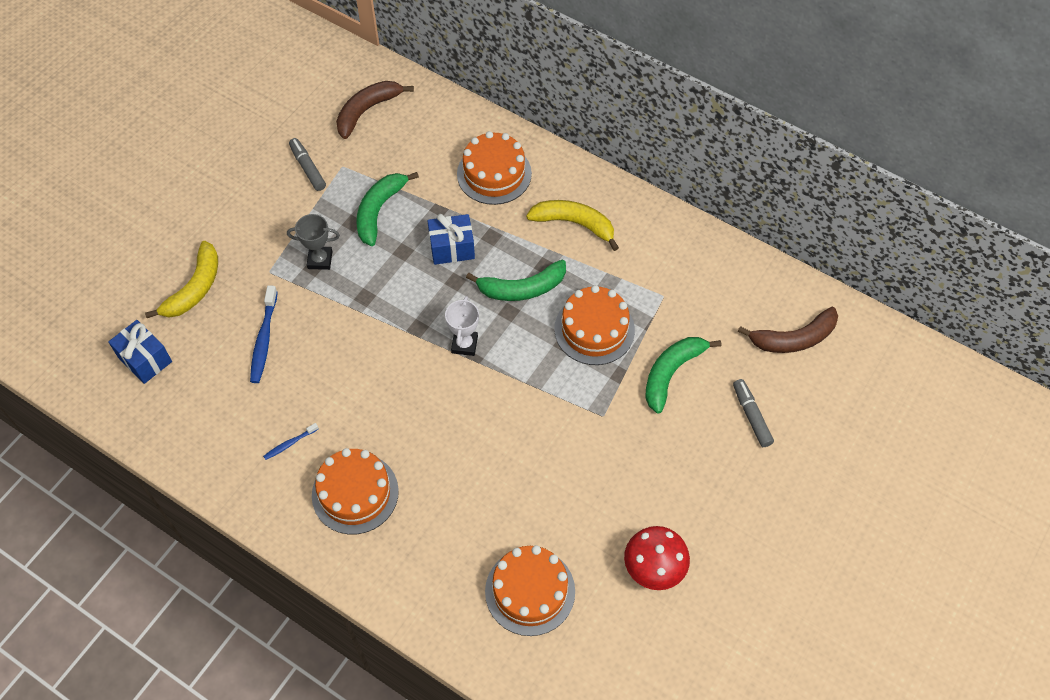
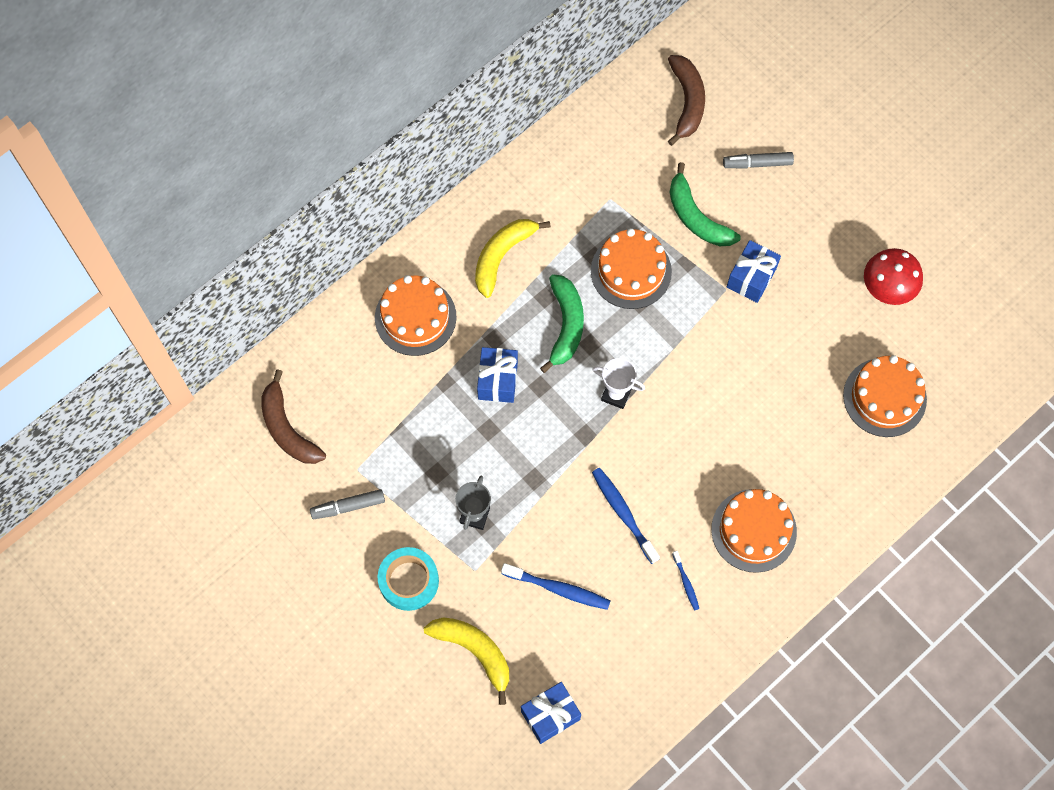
camera: 75 degrees left, 10 degrees up
(250, 226) = (409, 581): none -> turquoise tape
(347, 376) = (623, 514): none -> blue toothbrush
(379, 211) = (429, 443): green banana -> none
(623, 436) = (751, 278): none -> blue gift

